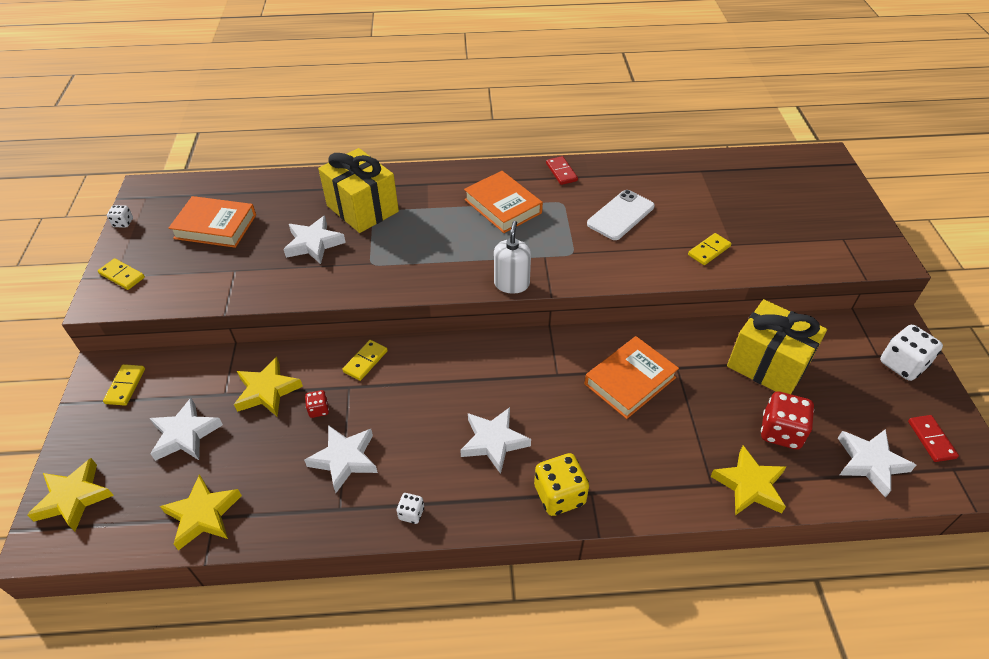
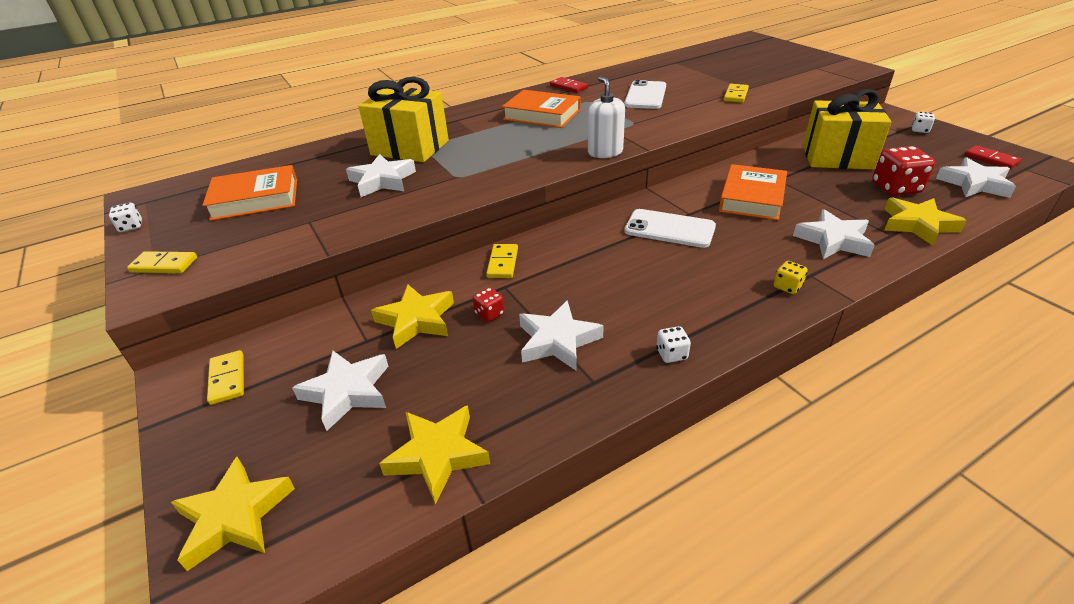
camera: 25 degrees left, 10 degrees down
(494, 442) = (688, 274): white star -> white star (833, 240)
(523, 385) = (669, 229): none -> white phone
(559, 495) = (787, 287): yellow dice -> yellow dice, size x0.51
(902, 364) = (919, 130): white dice -> white dice, size x0.51

